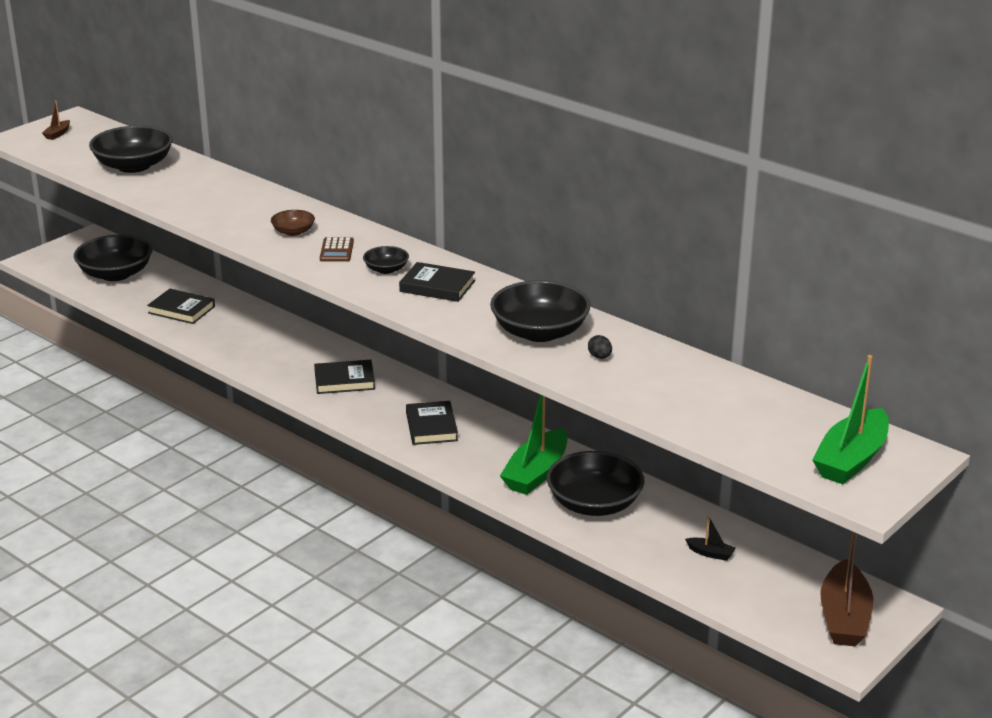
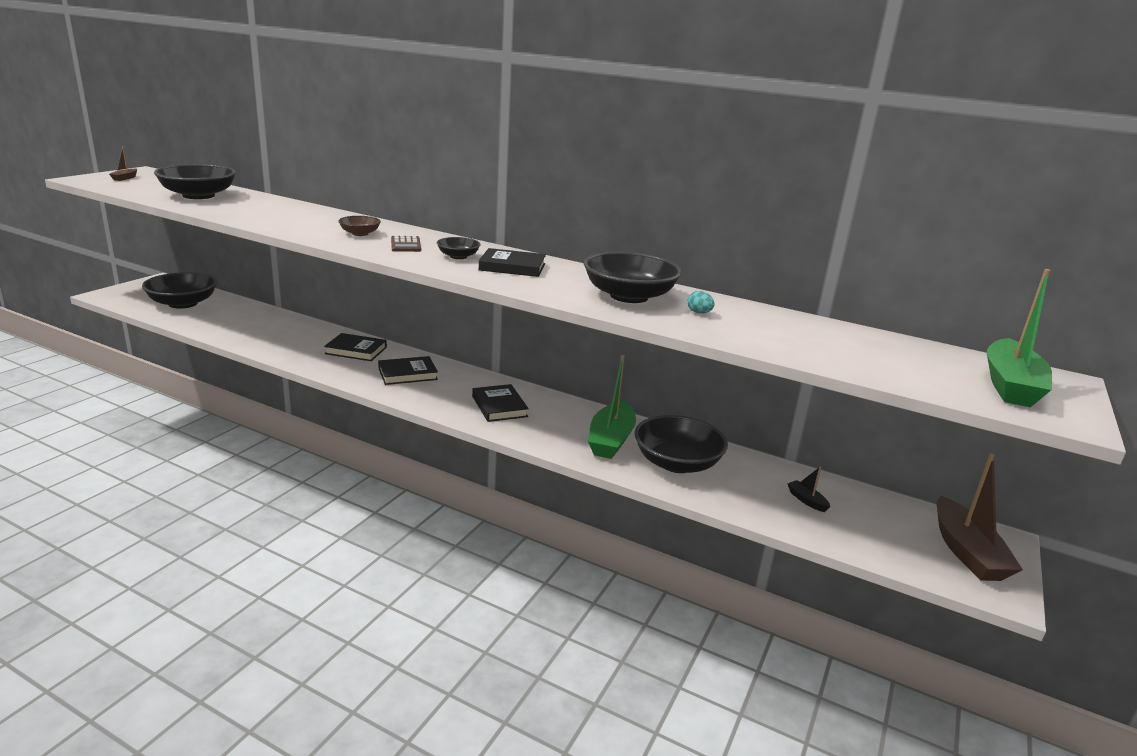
camera: 15 degrees left, 5 degrees down
(181, 310) = (246, 327): black book -> black book (356, 350)
(600, 357) = (699, 313): black egg -> turquoise egg
(710, 553) = (806, 500): black boat -> black boat turned 135 degrees counterclockwise

